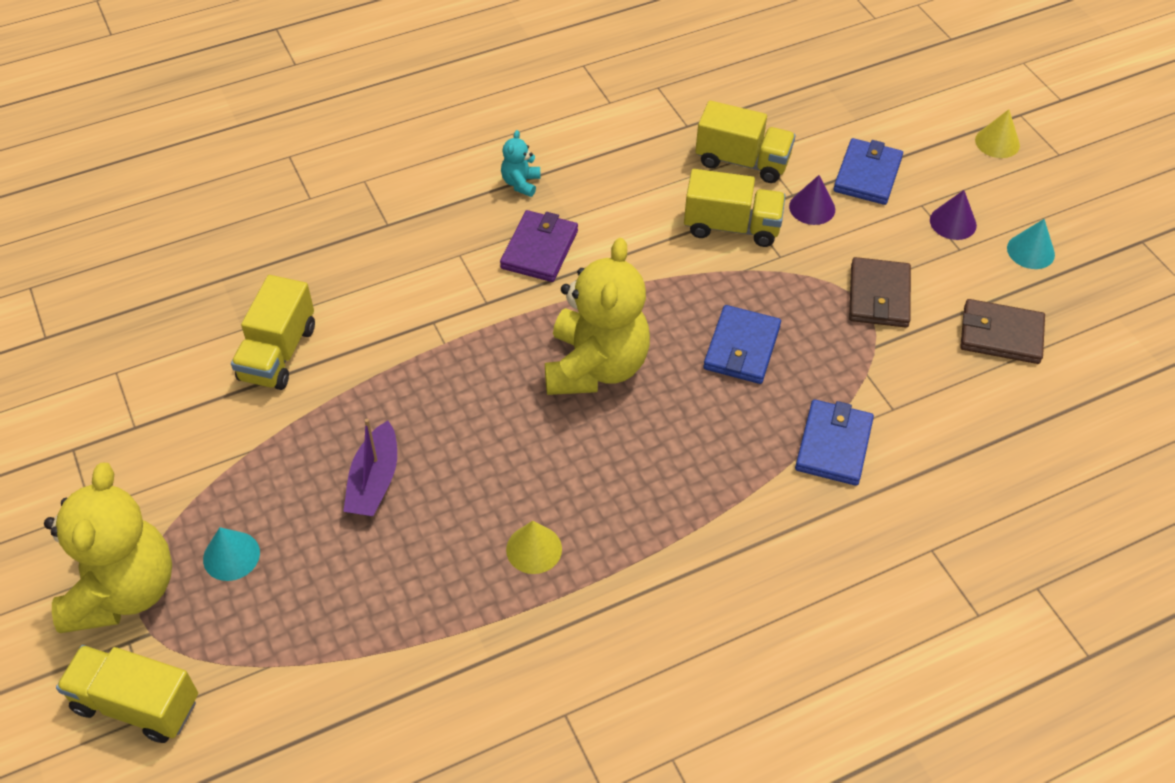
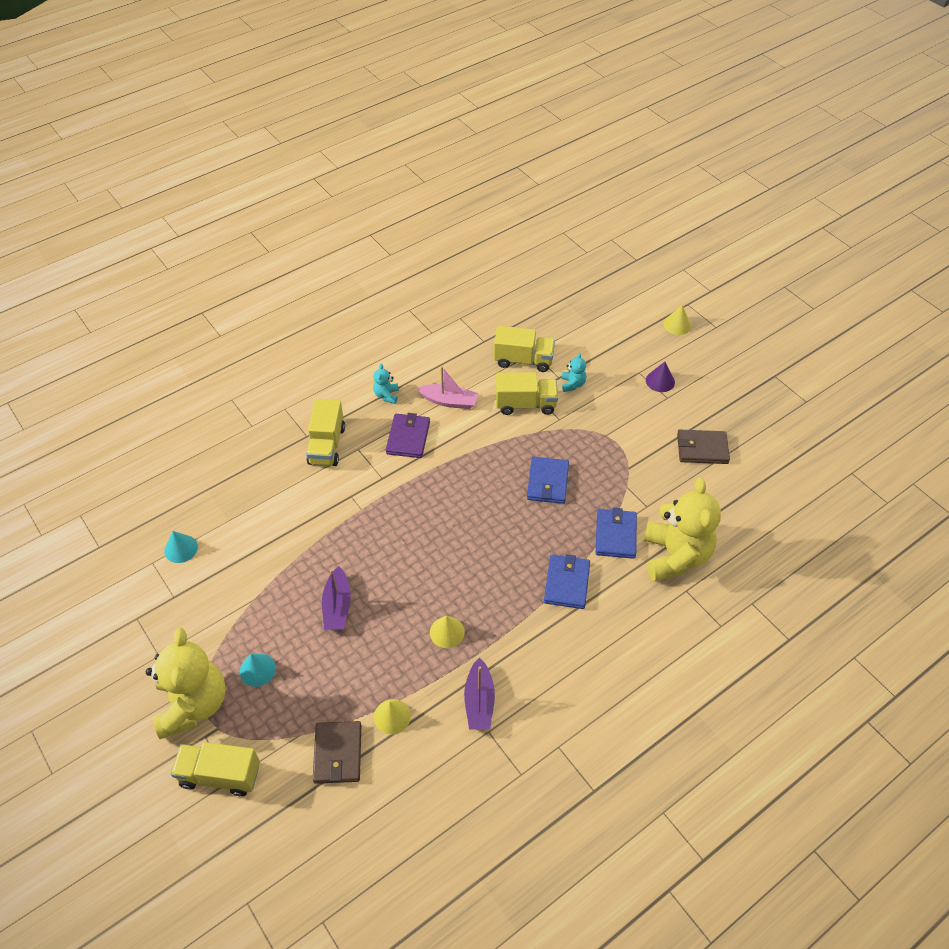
camera: 10 degrees left, 0 degrees up
(278, 353) = (256, 533): yellow truck -> yellow truck (327, 445)
(419, 663) = (392, 716): none -> yellow cone
(561, 664) = (479, 701): none -> purple boat
(595, 367) = (460, 509): yellow teddy bear -> yellow teddy bear (675, 556)
(614, 205) = (449, 401): none -> pink boat
(812, 208) = (572, 384): purple cone -> turquoise teddy bear
(867, 175) = (602, 357): blue wallet -> blue wallet (567, 583)
(878, 296) = (624, 435): brown wallet -> brown wallet (337, 753)
(1030, 251) = (710, 392): turquoise cone -> turquoise cone (181, 548)

